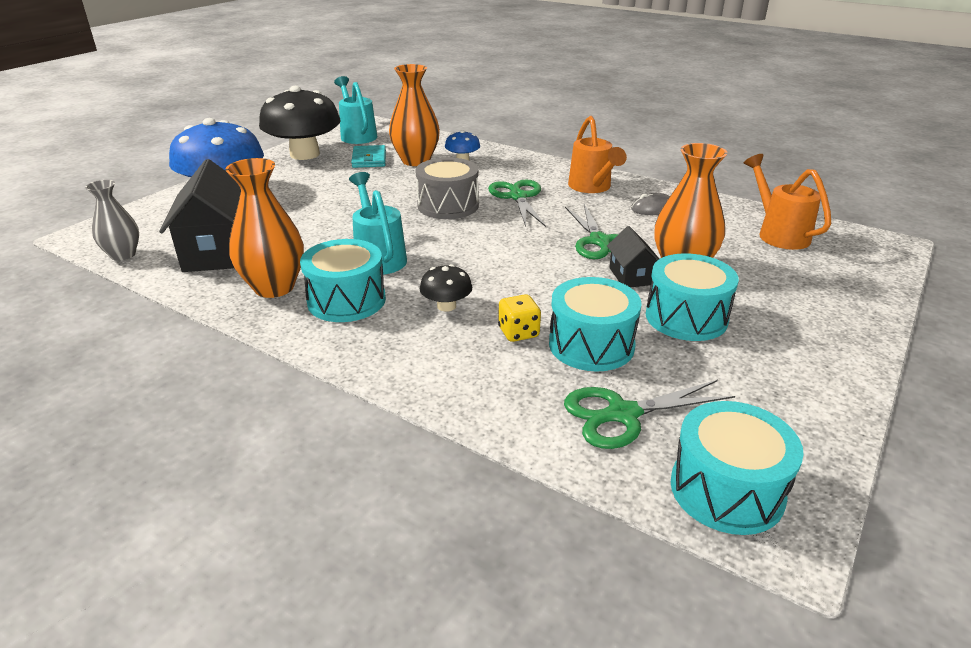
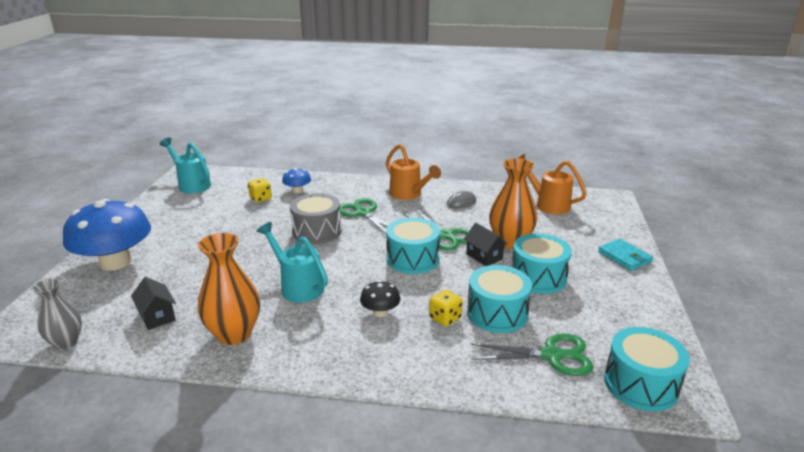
camera: 25 degrees left, 5 degrees down
(218, 252) = (157, 316): black house -> black house, size x0.52
(305, 154) = (159, 211): black mushroom -> none
(346, 300) = (302, 328): turquoise drum -> turquoise drum (412, 259)
(369, 159) = (220, 204): turquoise wallet -> turquoise wallet (624, 257)
(416, 161) = (260, 198): orange vase -> yellow dice
(623, 414) = (551, 355): green scissors -> green scissors turned 135 degrees counterclockwise

